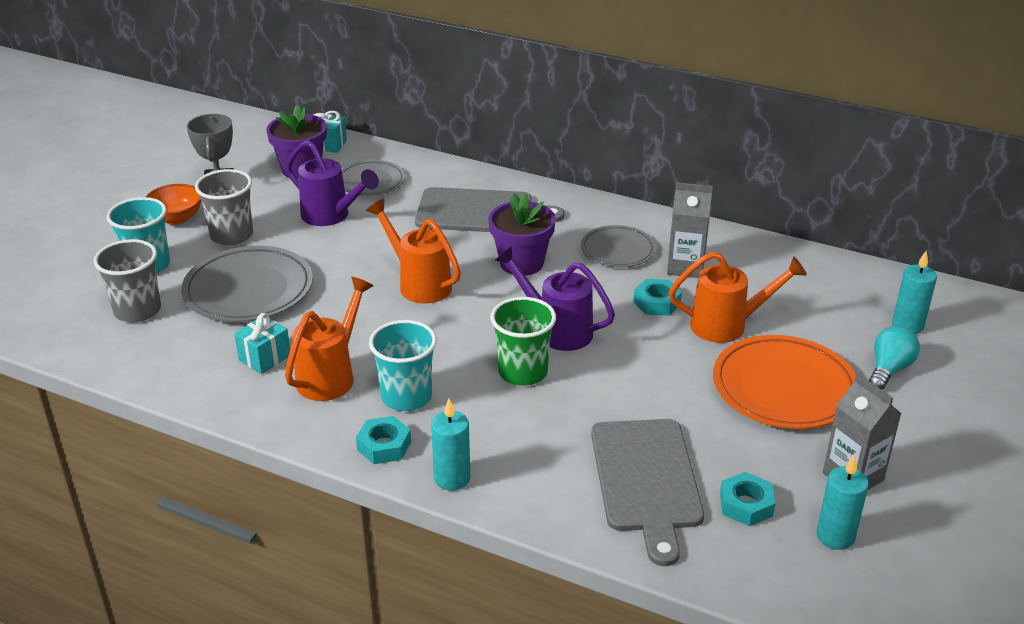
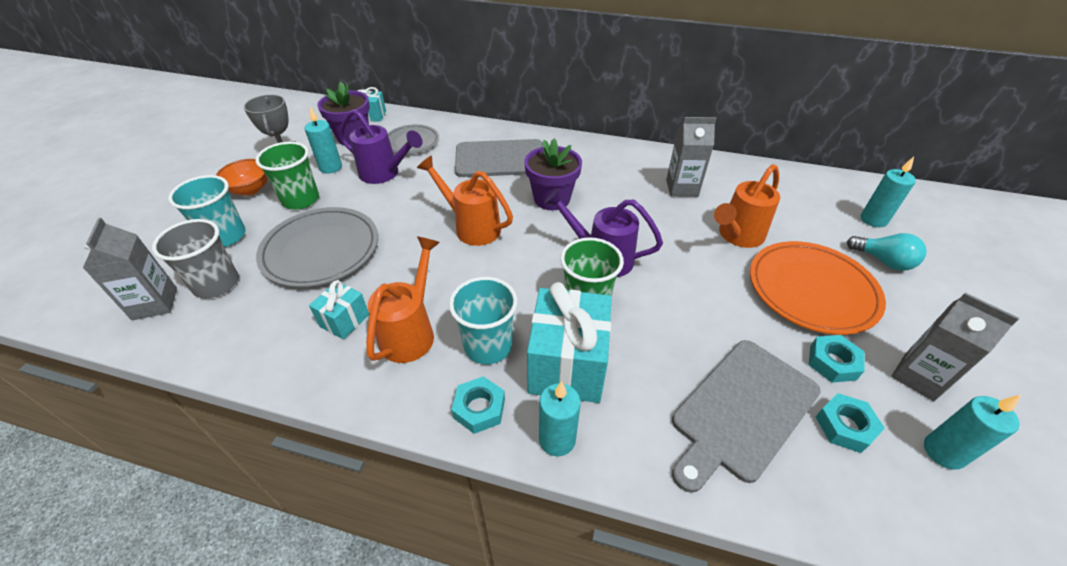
camera: 10 degrees left, 10 degrees up
(76, 322) = (155, 304): none -> grey carton
(232, 235) = (300, 200): grey cup -> green cup
(270, 202) = (331, 167): none -> turquoise candle
(483, 422) = (567, 365): none -> turquoise gift
(617, 250) = (624, 179): grey plate -> none
(646, 480) = (742, 411): grey cutting board -> grey cutting board turned 60 degrees clockwise
(656, 302) = (673, 222): turquoise nut -> turquoise nut (832, 362)
(727, 325) = (737, 236): orange watering can -> orange watering can turned 150 degrees clockwise
(889, 369) = (883, 261): turquoise light bulb -> turquoise light bulb turned 105 degrees clockwise

